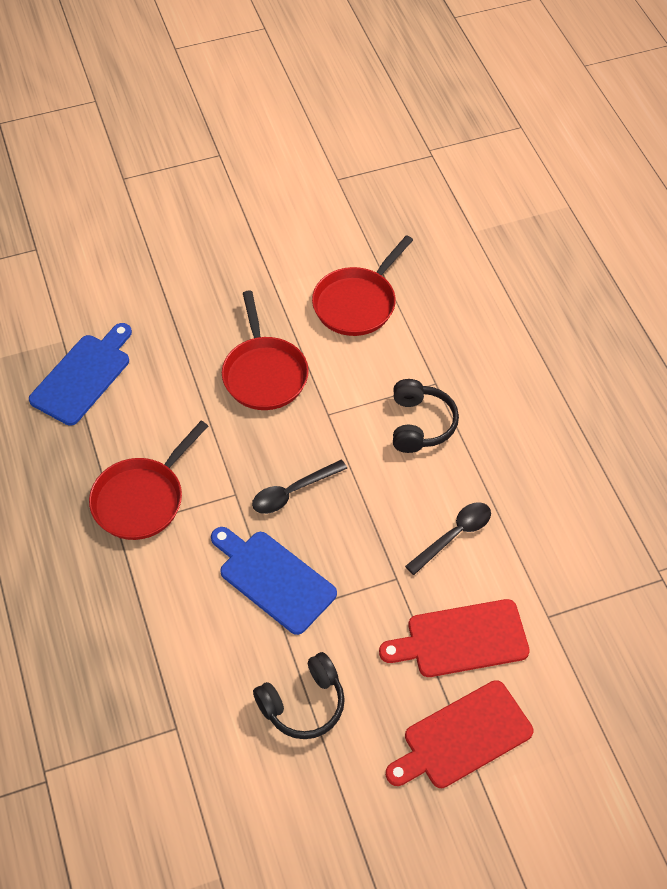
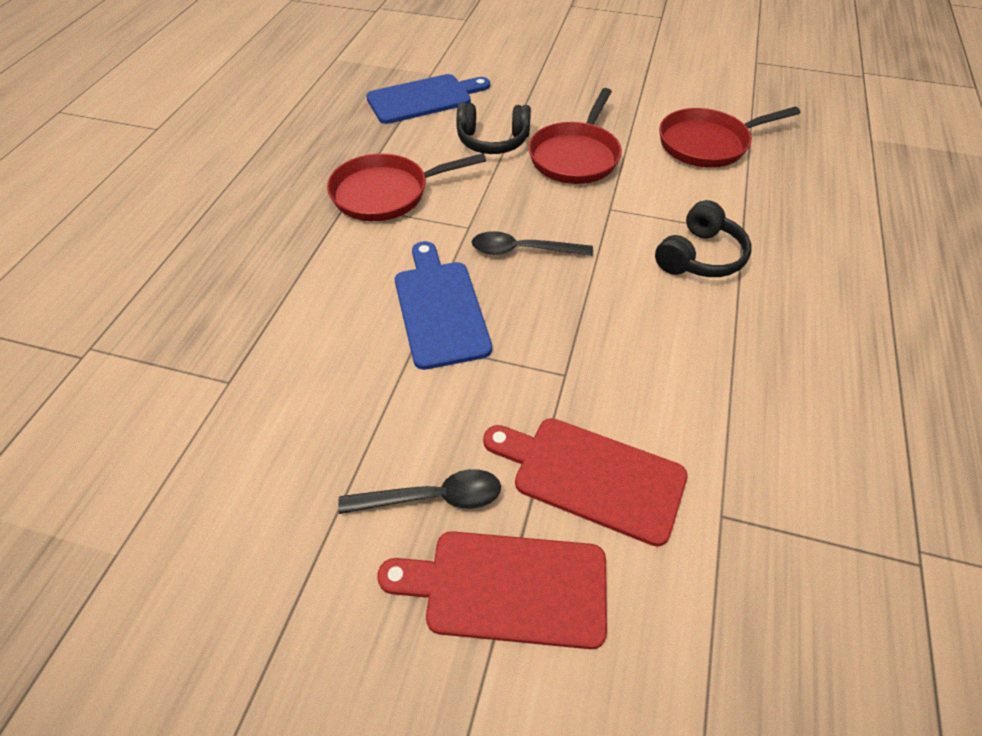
camera: 35 degrees right, 5 degrees down
(303, 703) = (364, 435): black headphones -> black headphones (492, 141)
(454, 536) = (663, 369): black spoon -> black spoon (432, 498)

